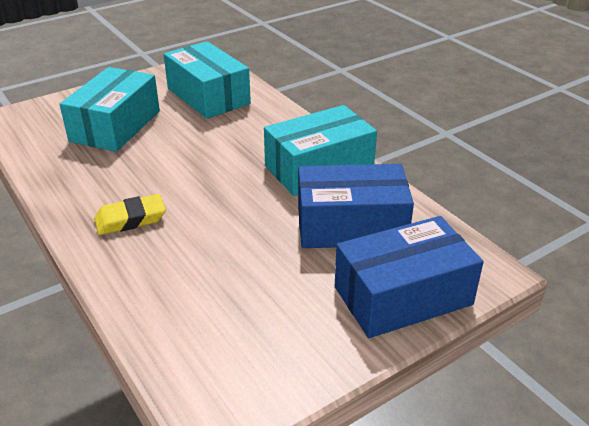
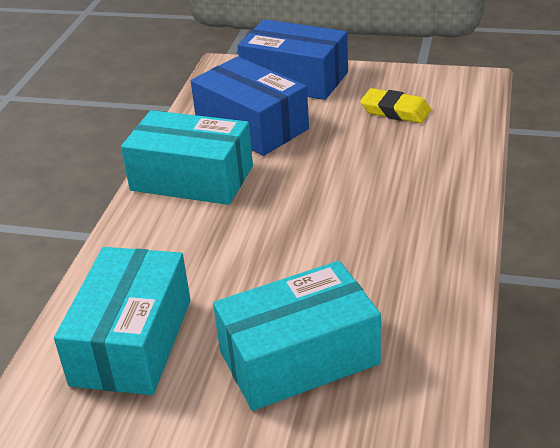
camera: 130 degrees left, 0 degrees up
(130, 219) = (407, 216): yellow eraser -> yellow eraser (395, 111)

